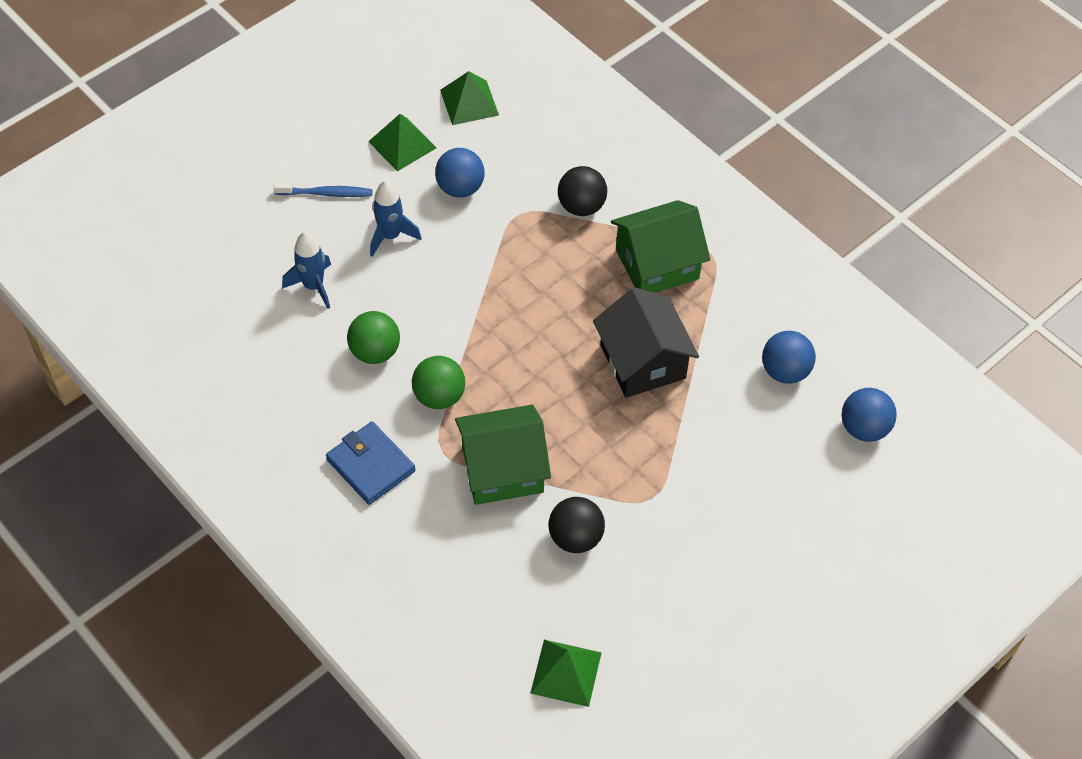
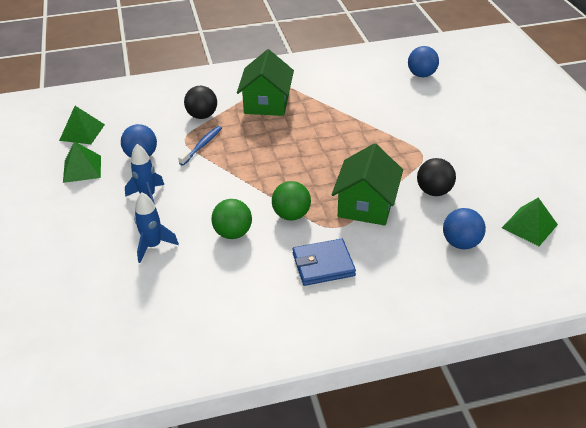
camera: 60 degrees left, 15 degrees down
(326, 193) = (83, 215): blue toothbrush -> blue toothbrush (202, 145)
(643, 362) = (328, 128): black house -> none
(785, 371) = (369, 86): blue ball -> blue ball (461, 243)

